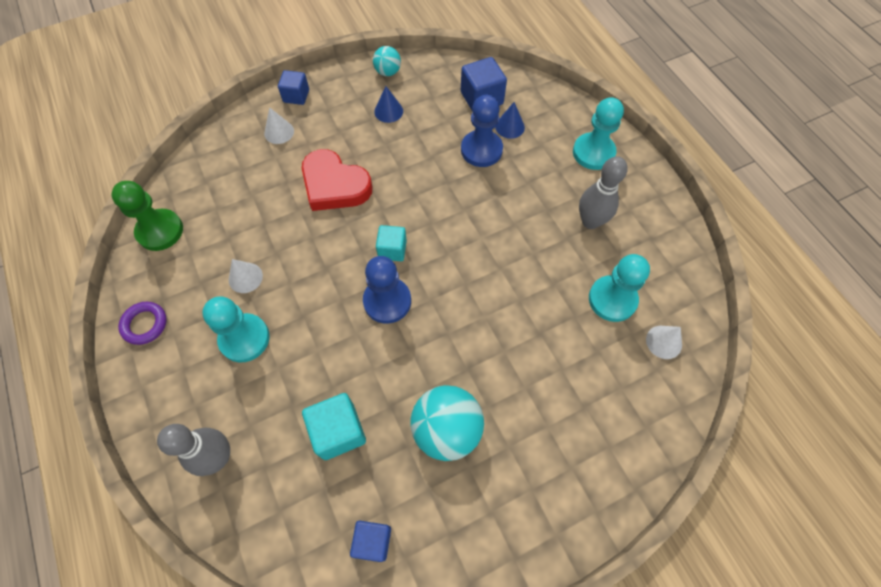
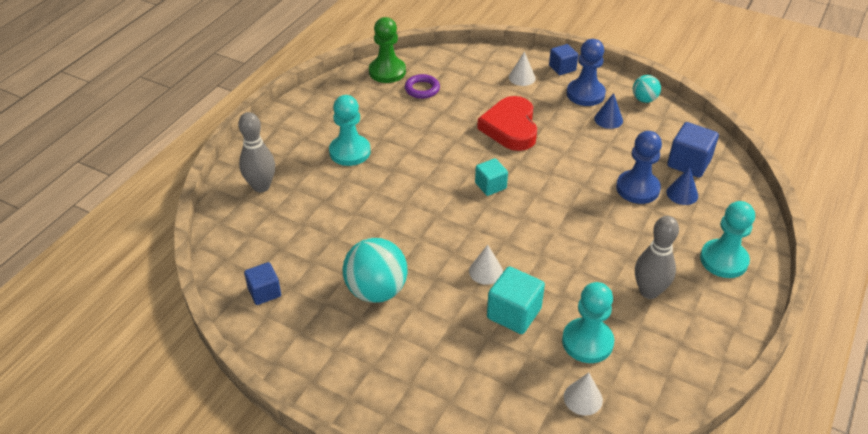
camera: 55 degrees right, 20 degrees down
(145, 324) = (318, 104): purple ring -> purple ring (422, 89)
(245, 277) = (393, 127): white cone -> white cone (486, 271)
(338, 431) = (326, 233): turquoise cube -> turquoise cube (514, 313)
(387, 301) = (446, 205): blue pawn -> blue pawn (585, 94)

